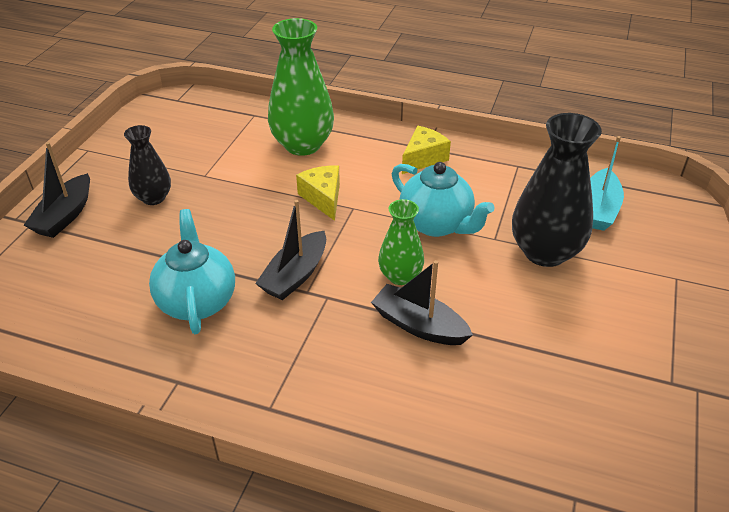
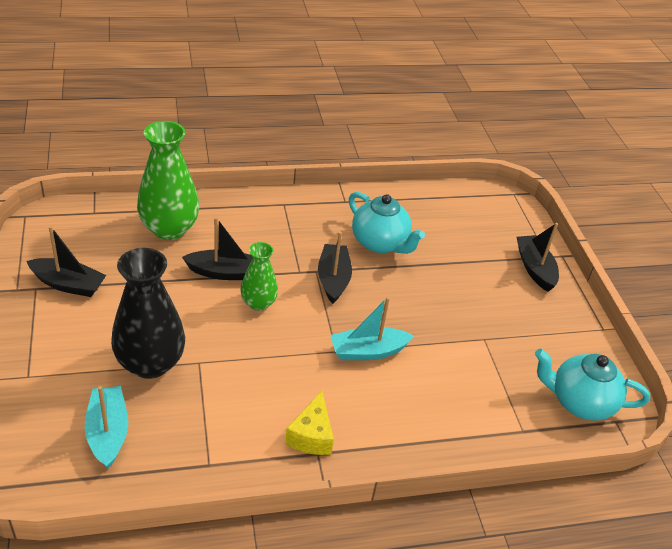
camera: 145 degrees right, 0 degrees up
(153, 198) = (495, 304): black vase -> none
(302, 145) = (438, 407): green vase -> green vase (169, 229)
(323, 198) = (368, 351): yellow cheese -> turquoise boat
(437, 224) = (255, 359): turquoise teapot -> turquoise teapot (579, 402)
(627, 374) = (68, 284): none -> black boat

